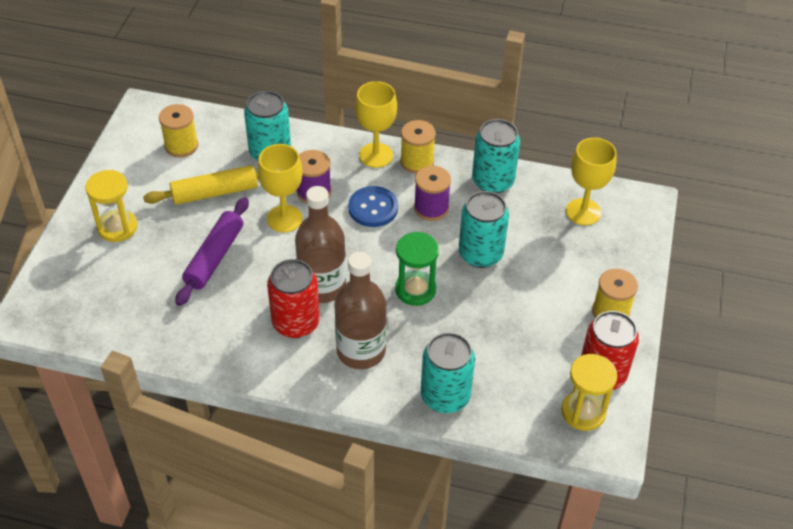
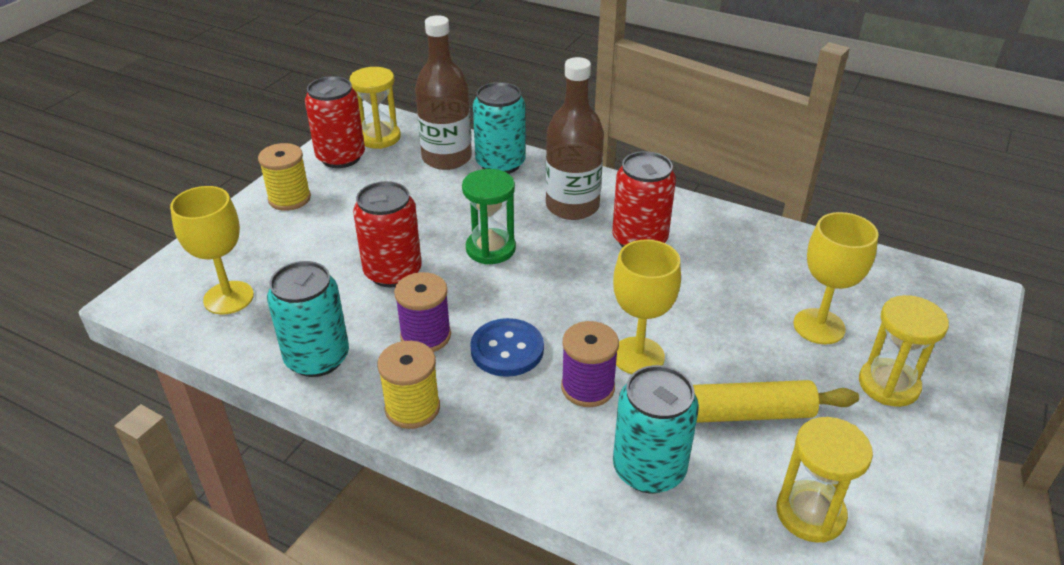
camera: 165 degrees left, 10 degrees down
(181, 146) = (810, 513): yellow spool -> yellow hourglass
(214, 257) = (739, 322): purple rolling pin -> none
(322, 286) = (601, 269): brown bottle -> brown bottle (447, 158)
(376, 155) = (472, 431): yellow goblet -> yellow goblet (819, 326)
(480, 254) = (393, 272): turquoise can -> red can

